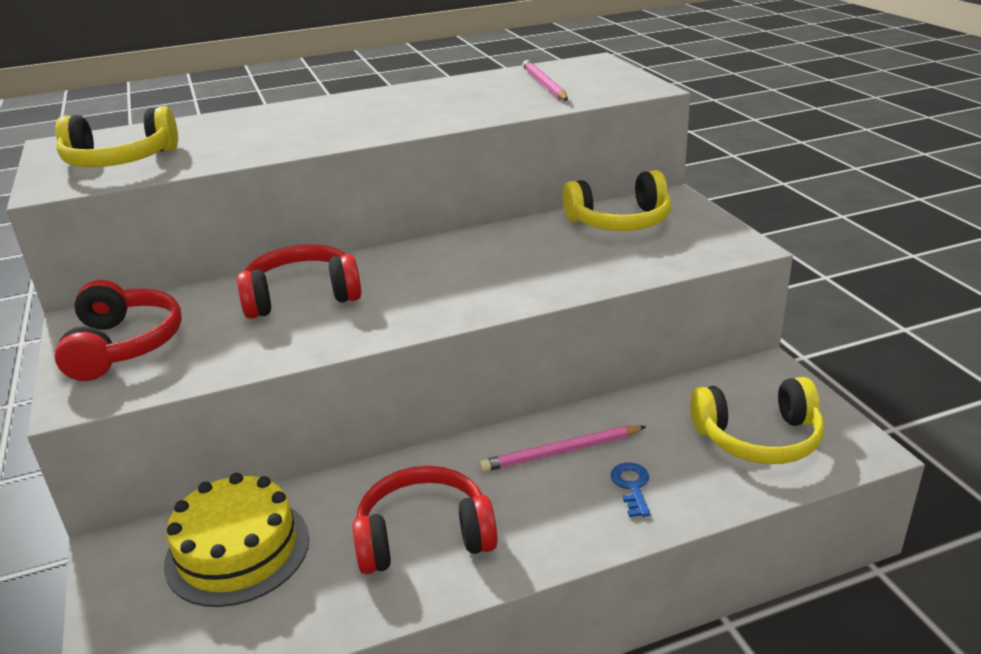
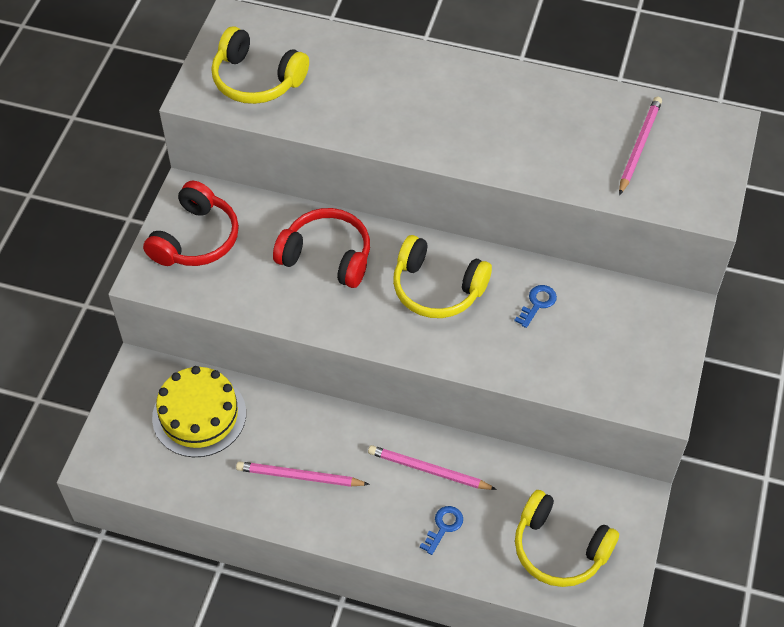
camera: 35 degrees right, 25 degrees up
(424, 536) = (299, 477): red headphones -> pink pencil
(551, 241) = (537, 304): none -> blue key
(620, 221) = (610, 313): yellow headphones -> yellow headphones (437, 288)

